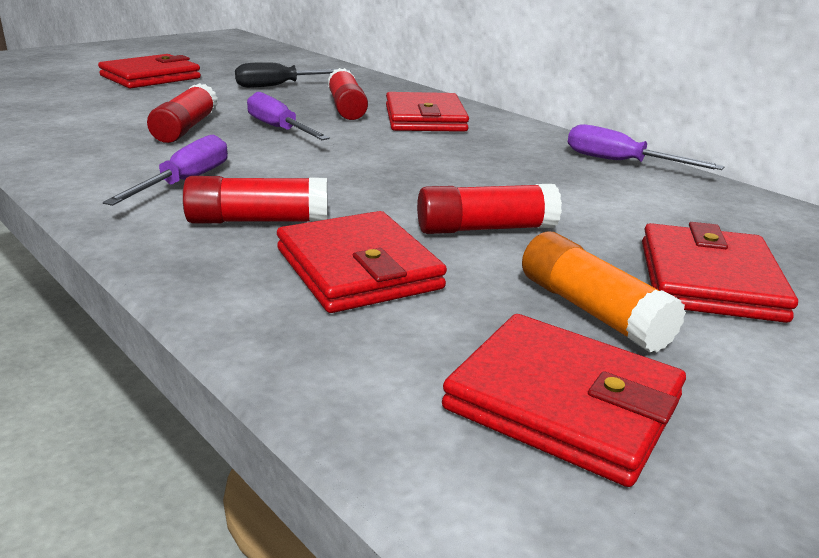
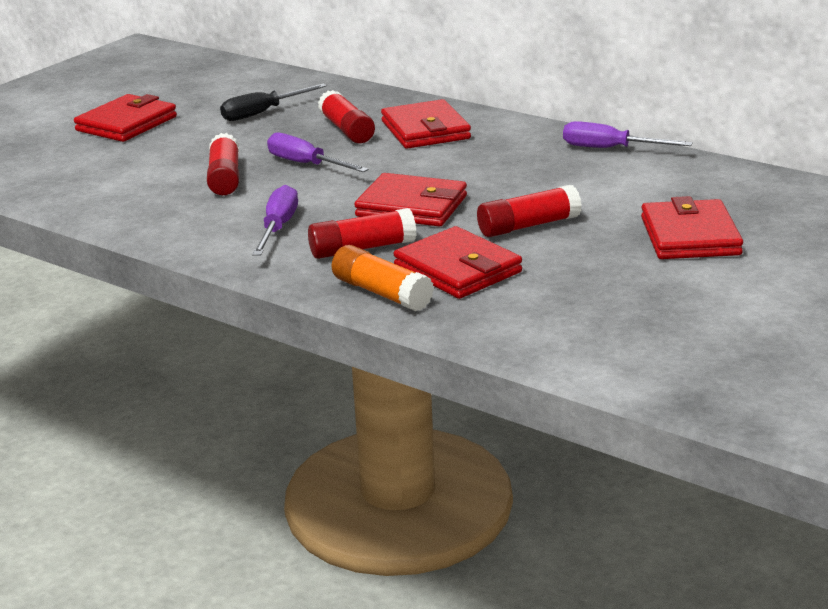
camera: 10 degrees left, 0 degrees up
(563, 403) = (617, 320): red wallet -> red wallet (412, 206)
(592, 311) = (619, 269): orange glue stick -> orange glue stick (381, 293)

